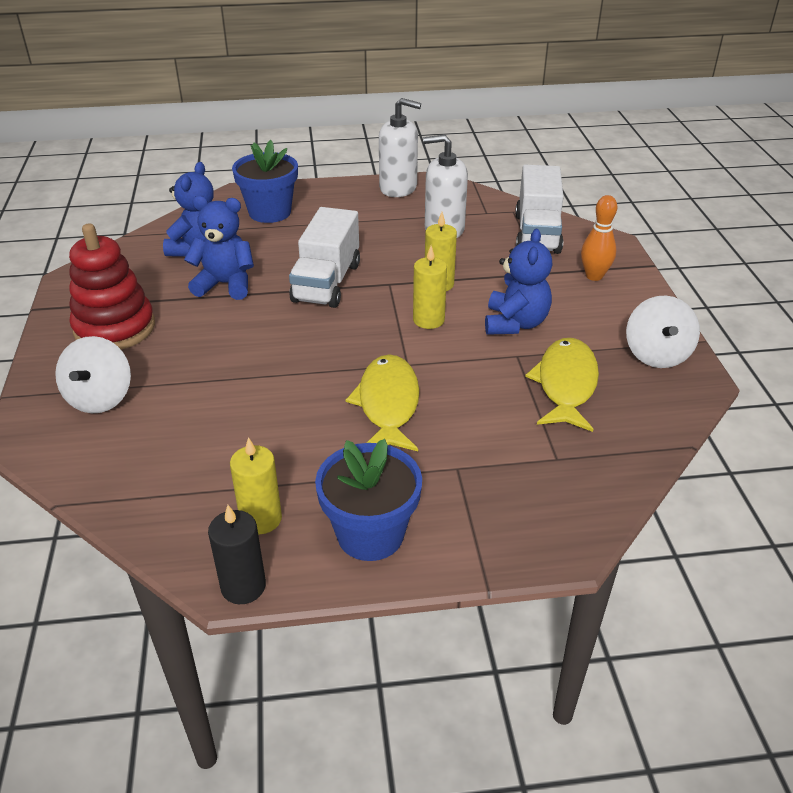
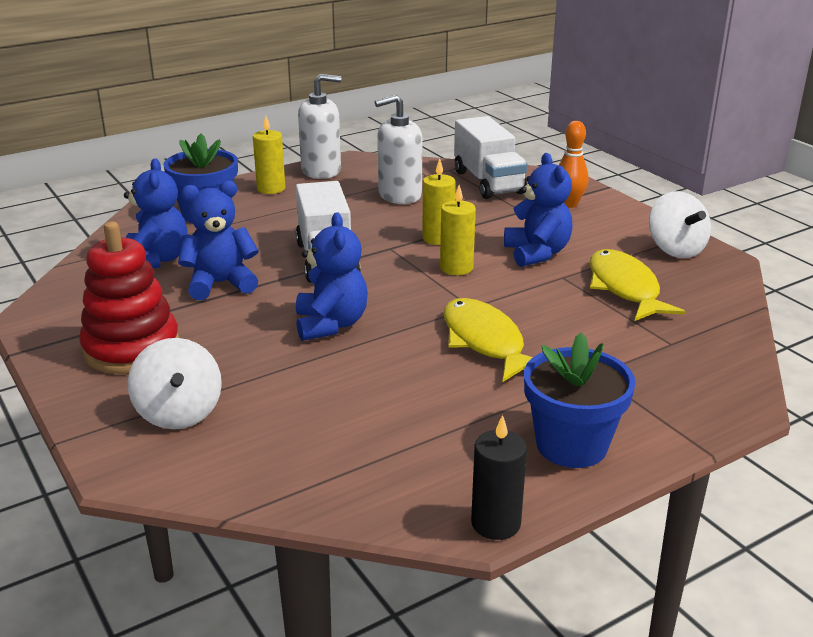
camera: 25 degrees left, 10 degrees down
(261, 519) = (457, 465): yellow candle -> yellow candle (271, 189)
(277, 349) = (331, 324): none -> blue teddy bear

